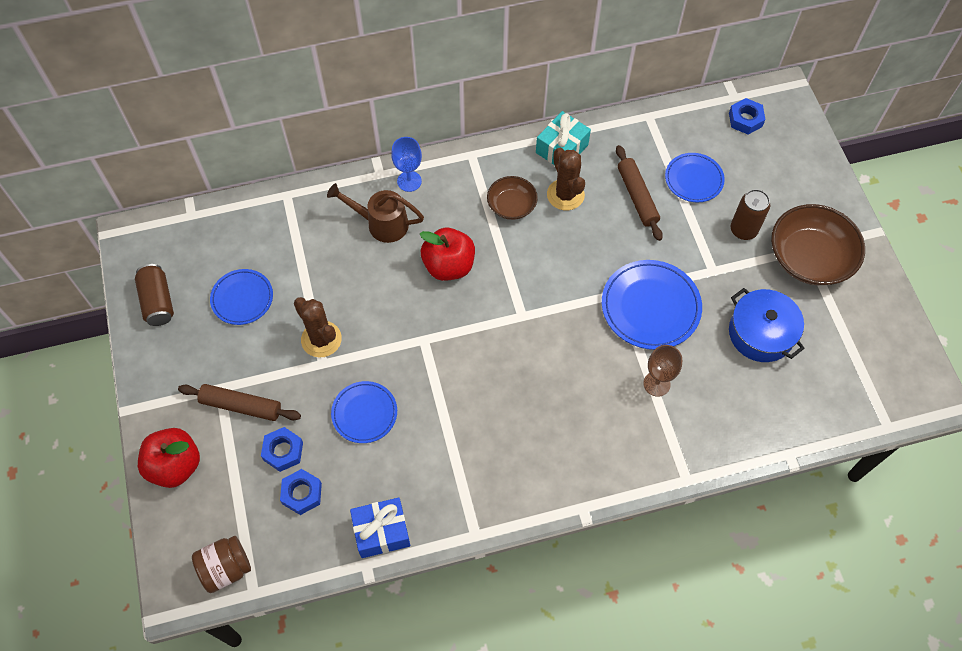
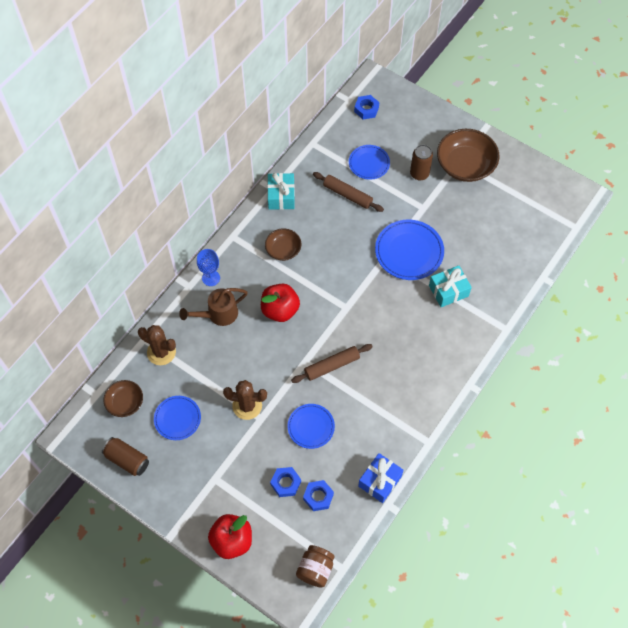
camera: 40 degrees left, 0 degrees up
(209, 243) = (125, 402): none -> brown bowl
(241, 406) = (237, 478): brown rolling pin -> brown rolling pin (332, 366)
(565, 195) = (307, 222): brown cactus -> brown cactus (161, 352)
(656, 384) = (448, 291): brown goblet -> turquoise gift
(761, 333) = (476, 224): blue pot -> none

